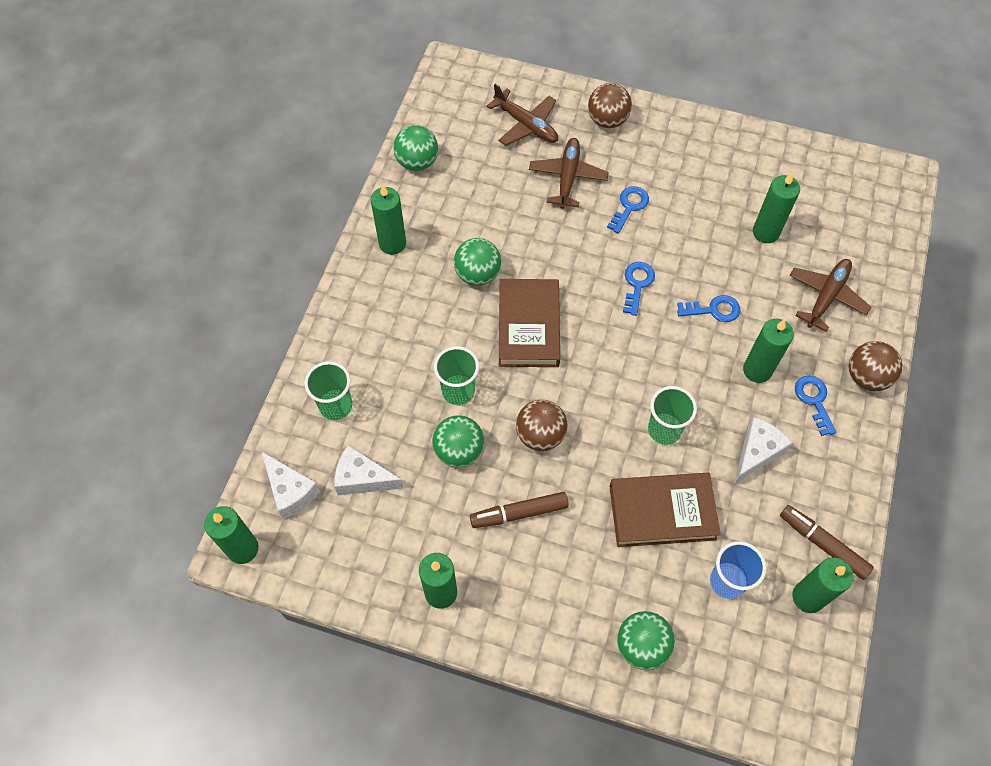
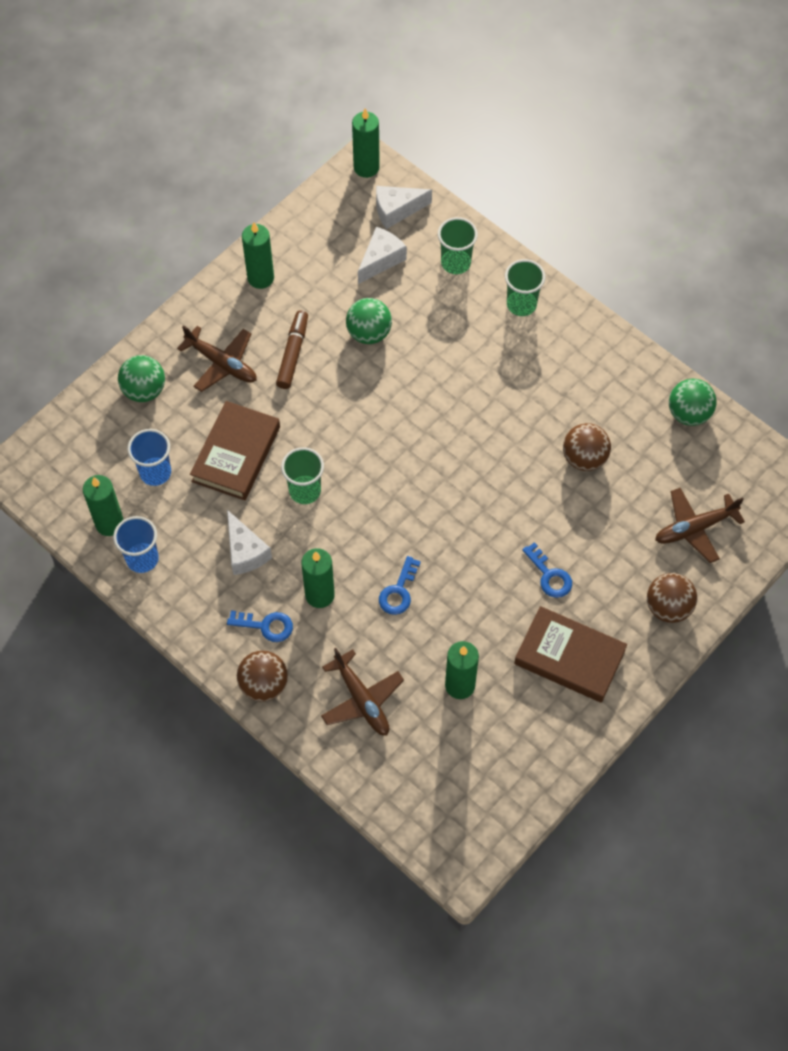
camera: 115 degrees right, 0 degrees up
(392, 243) = (600, 359): green candle -> none
(458, 391) = (423, 353): green cup -> green cup (521, 304)
(477, 274) = (534, 413): green ball -> none
(529, 326) = (459, 432): brown book -> brown book (569, 657)
(540, 435) = (351, 396): brown ball -> brown ball (584, 458)
(567, 177) = (611, 537): brown plane -> brown plane (222, 364)
(637, 284) = (458, 540): blue key -> none
(823, 544) = (142, 559): brown marker -> blue cup

